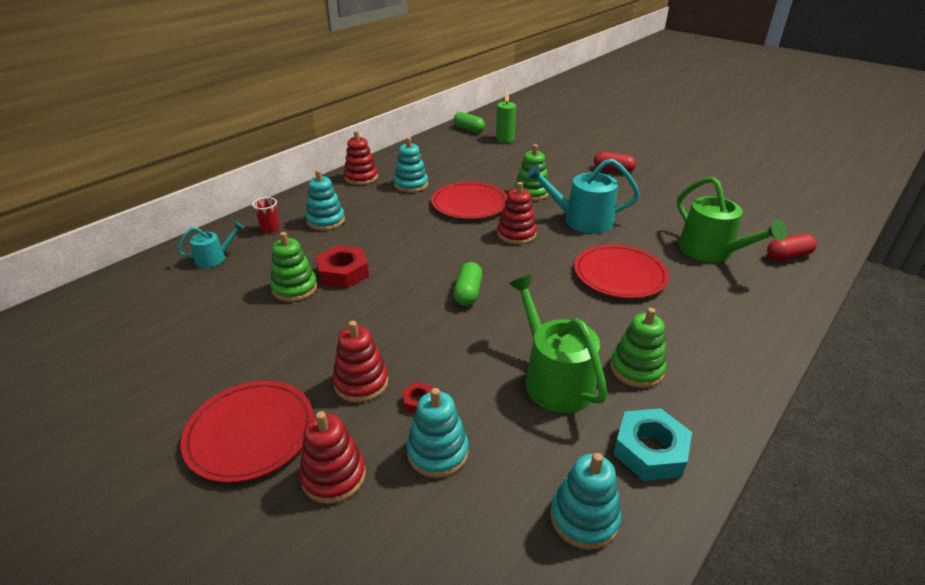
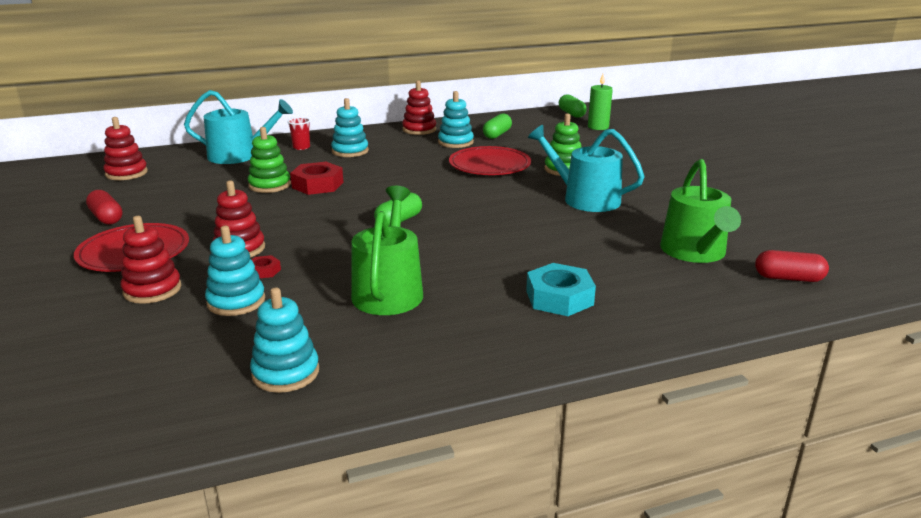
camera: 30 degrees right, 10 degrees down
(214, 258) = (239, 155): turquoise watering can -> turquoise watering can, size x1.87
(435, 167) = (497, 134): none -> green capsule
(516, 234) = (502, 194): red stacking toy -> red stacking toy (126, 173)
(613, 170) = (683, 170): red capsule -> red capsule (106, 218)
(619, 275) = (561, 244): red plate -> none
(636, 369) = (473, 307): green stacking toy -> none
(650, 450) = (401, 357): turquoise nut -> turquoise nut (559, 298)

